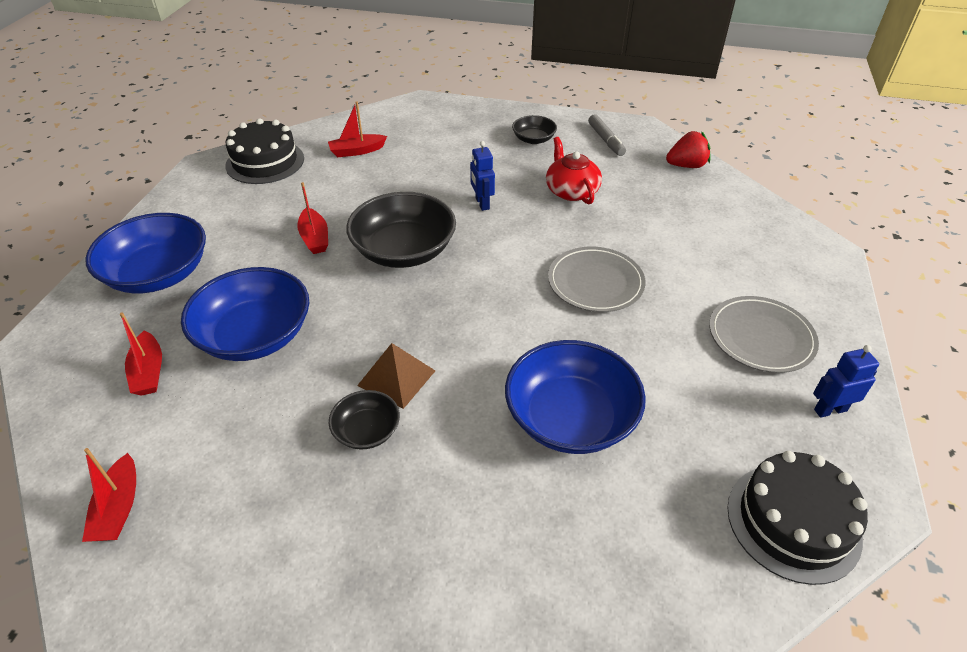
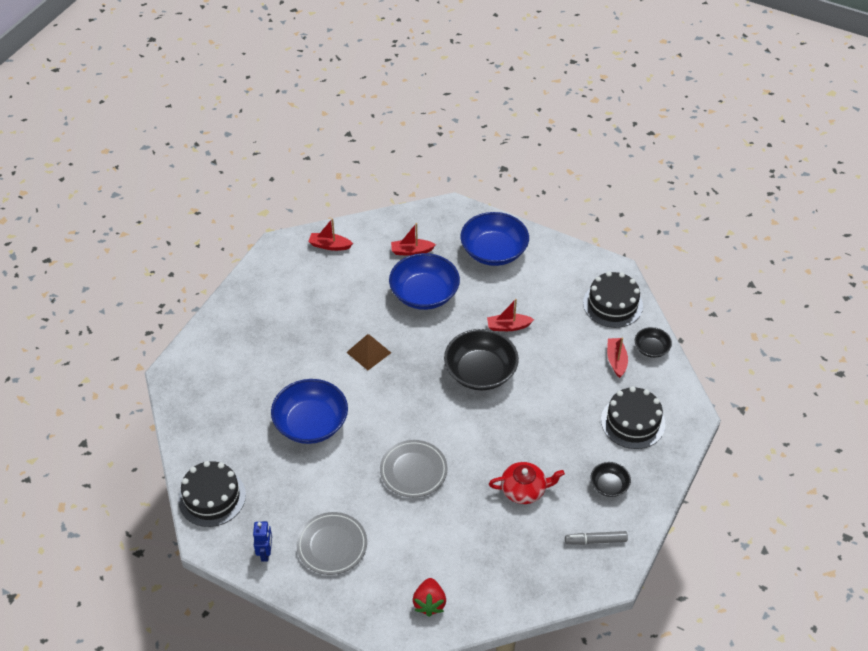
camera: 105 degrees right, 5 degrees up
(367, 431) = (337, 335): black bowl -> black bowl (651, 348)
(443, 133) = (633, 422): none -> black cake
(482, 203) = (523, 427): blue robot -> none
(686, 166) = (540, 589): red strawberry -> red strawberry (429, 603)

